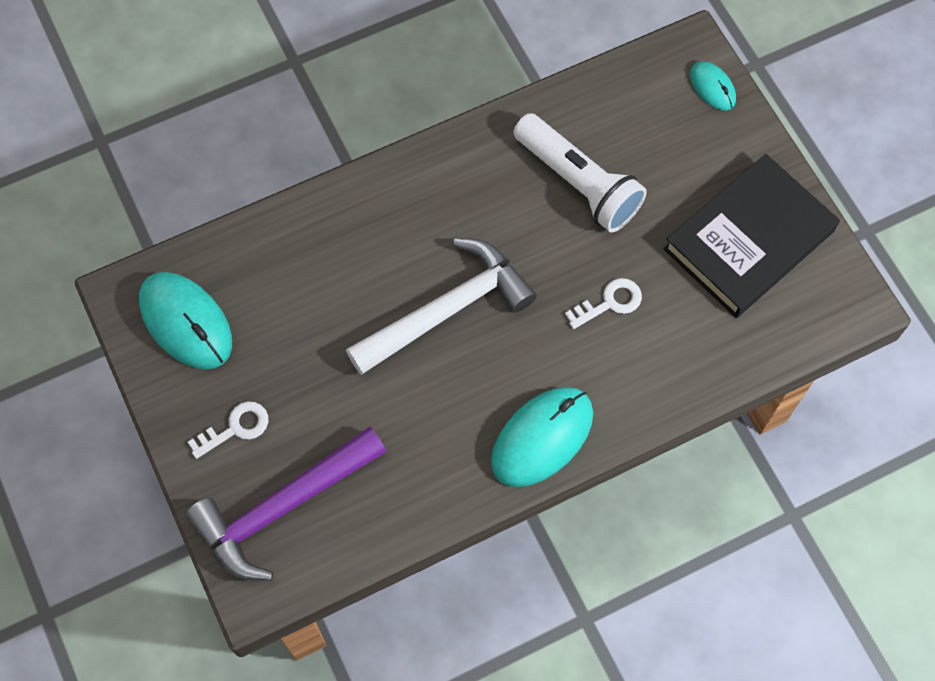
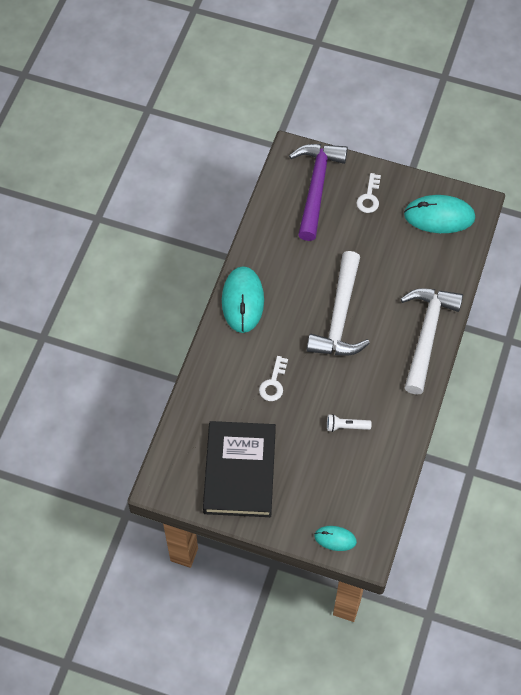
camera: 135 degrees right, 5 degrees down
(374, 200) = (426, 334): none -> white hammer
(578, 183) = (346, 426): white flashlight -> white flashlight, size x0.46

